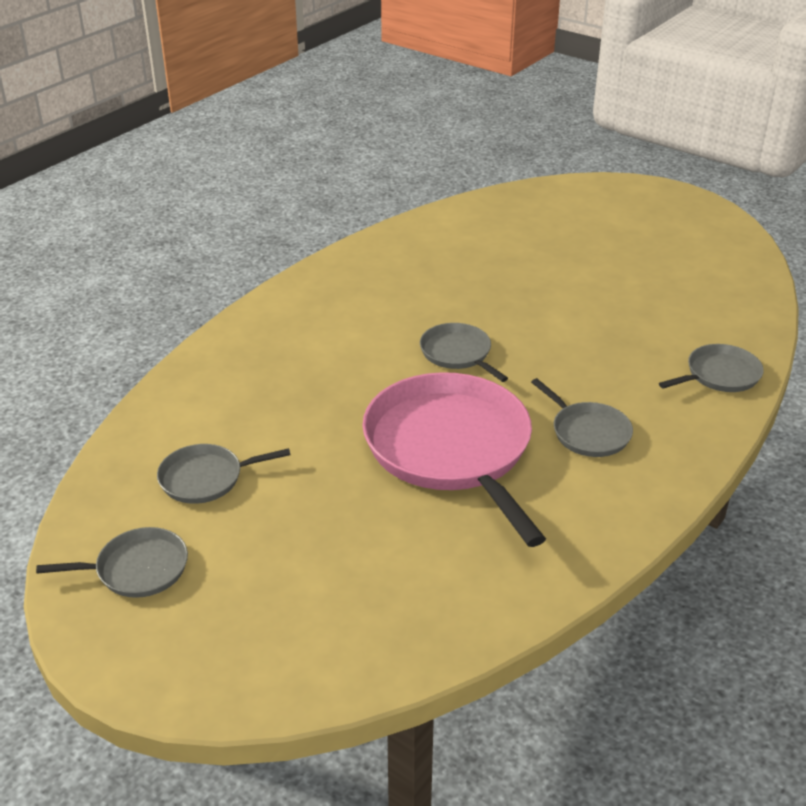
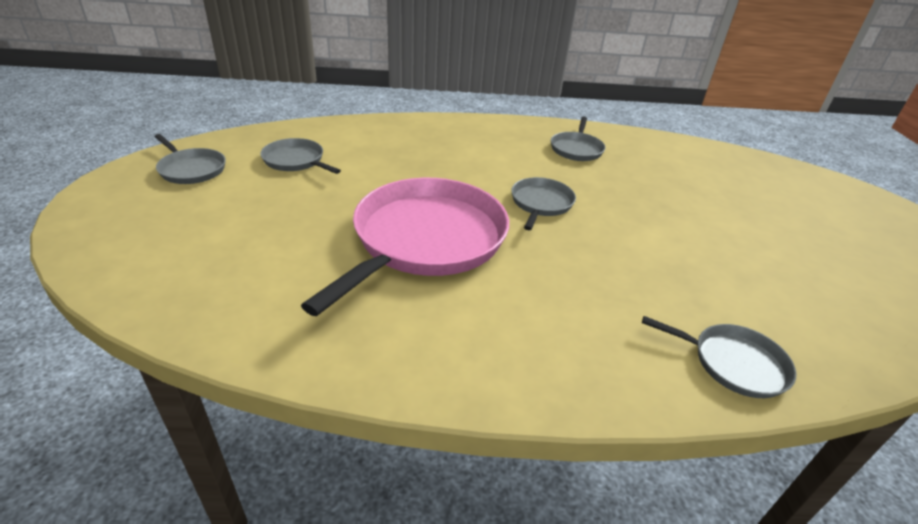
camera: 50 degrees right, 0 degrees up
(588, 432) = (530, 304): grey pan -> grey pan (576, 149)

